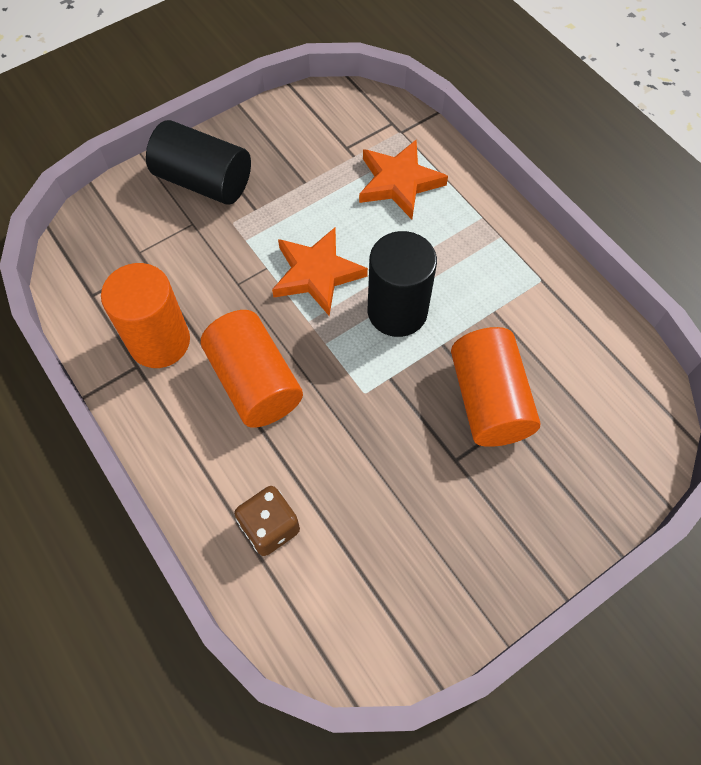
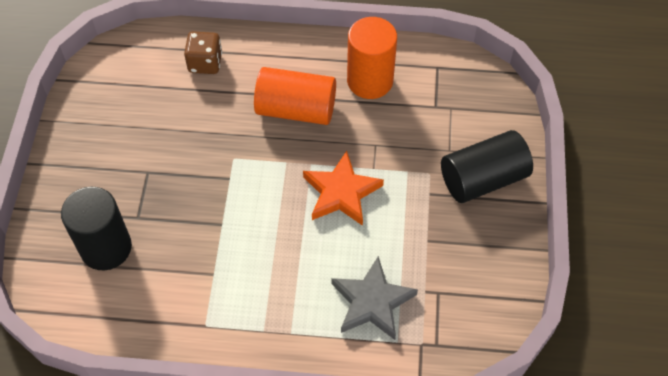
camera: 130 degrees right, 5 degrees down
(397, 311) = (269, 217): black cylinder -> black cylinder (106, 248)
(399, 182) = (372, 302): orange star -> grey star
(488, 400) = (161, 218): orange cylinder -> none

